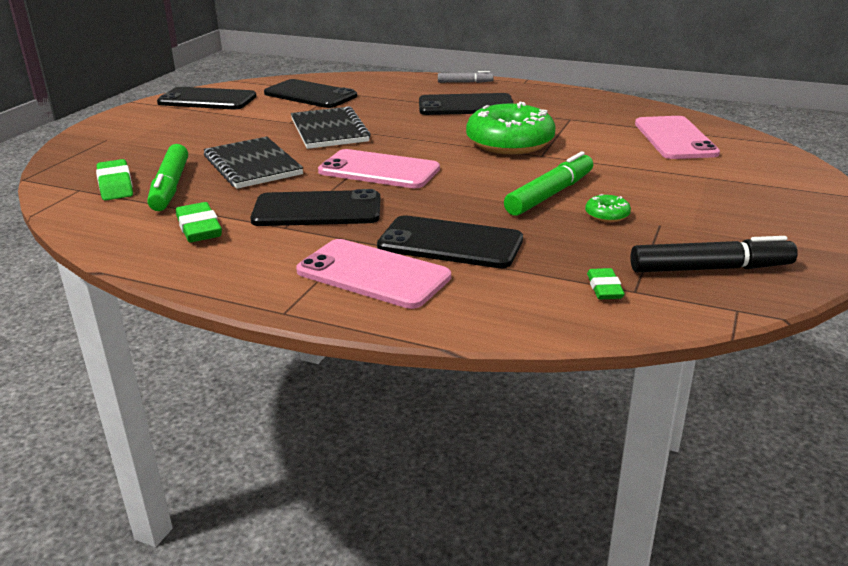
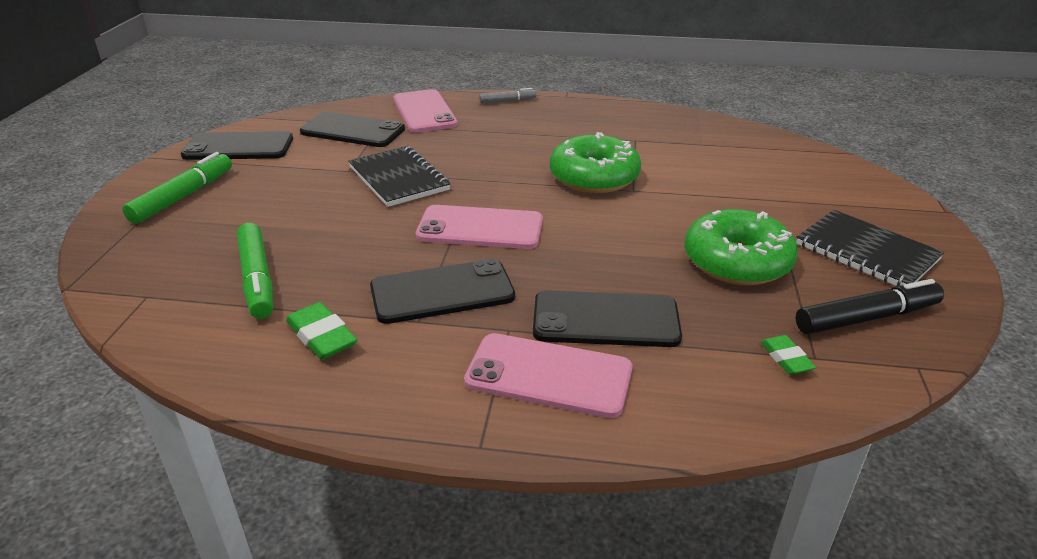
camera: 15 degrees left, 5 degrees up
(115, 185) = (189, 284): green eraser -> none
(252, 165) = (338, 237): black notebook -> black notebook (866, 252)
(466, 106) = (524, 132): black phone -> none
(550, 194) = (669, 241): green marker -> green marker (183, 196)
(607, 215) = (737, 261): green donut -> green donut, size x2.42
(675, 138) = (746, 156): pink phone -> pink phone (424, 112)

